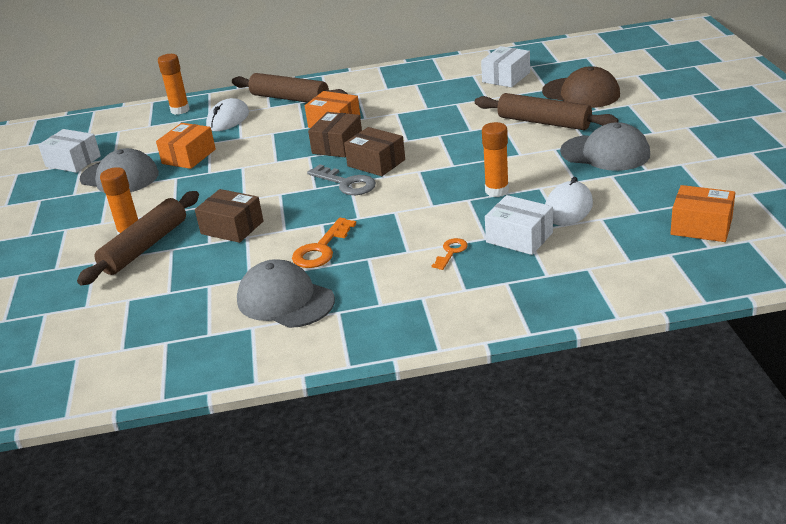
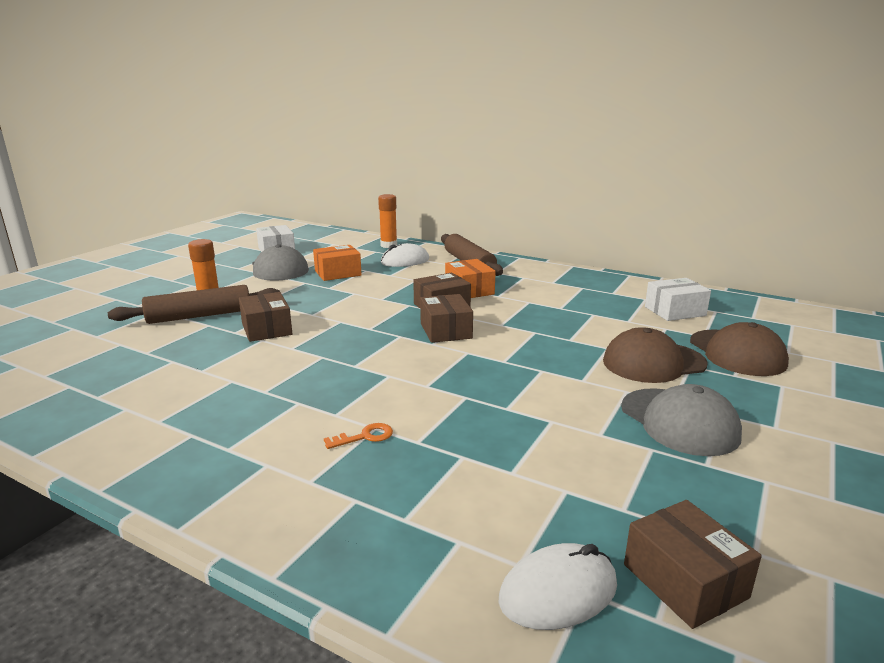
camera: 35 degrees right, 10 degrees down
(285, 300) = (184, 401): grey cap -> none
(321, 249) = (284, 375): orange key -> none
(346, 183) = (396, 335): grey key -> none
(497, 191) = (503, 402): orange glue stick -> none
(519, 237) = (447, 460): white box -> none
(544, 122) = (653, 362): brown rolling pin -> brown cap
(568, 208) = (547, 458): white mouse -> white mouse (558, 592)
(701, 226) = (684, 581): orange box -> brown box

